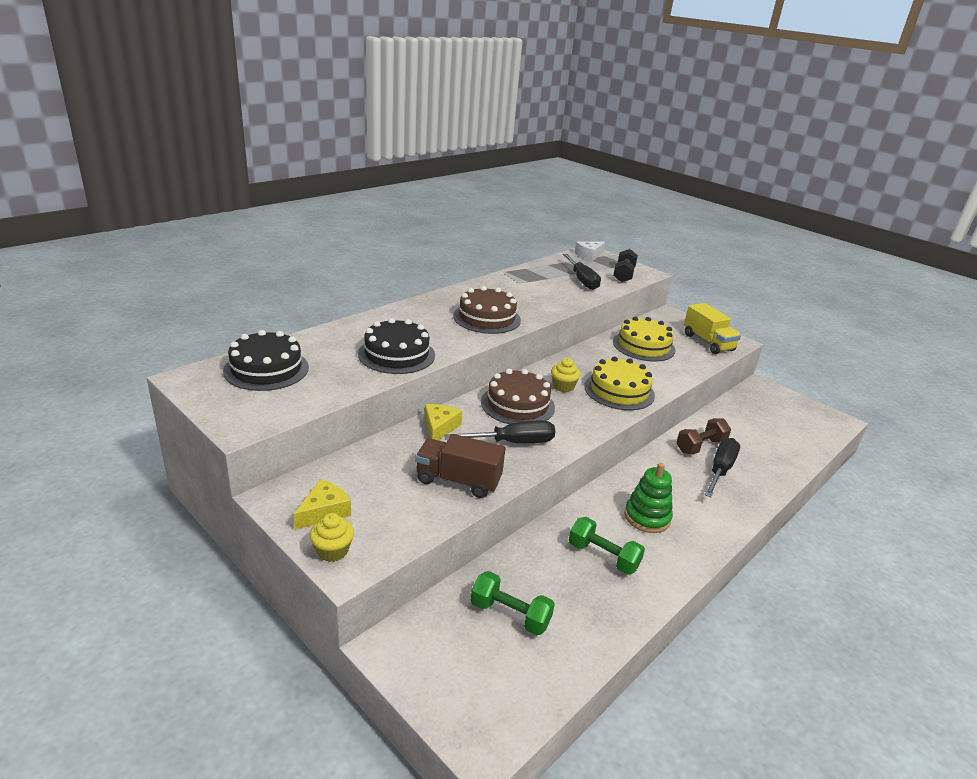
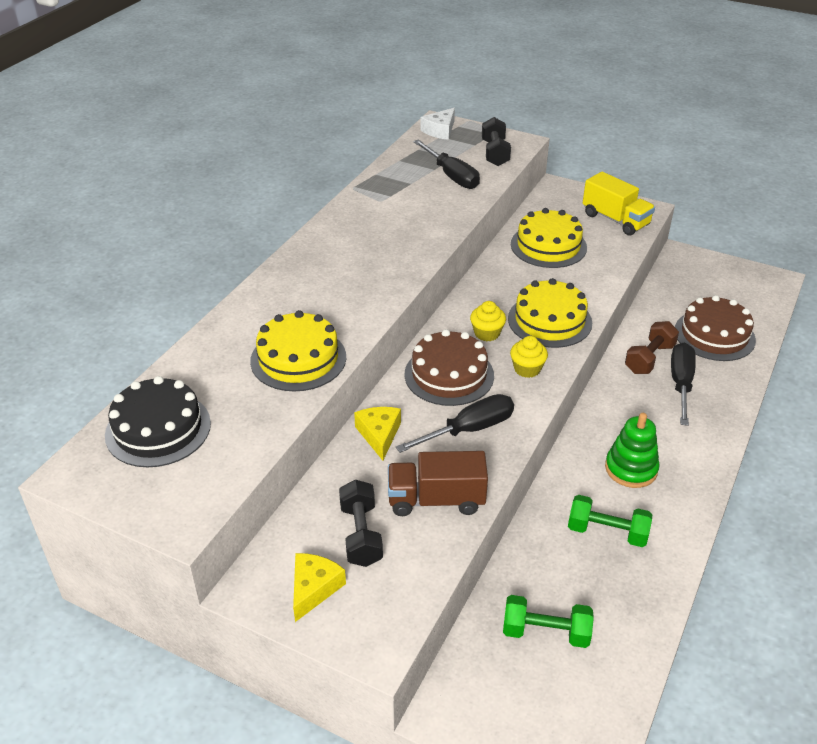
camera: 15 degrees left, 10 degrees up
(332, 551) = (351, 634): yellow cupcake -> yellow cupcake (527, 369)
(384, 487) = (361, 535): none -> black dumbbell
(396, 354) = (298, 359): black cake -> yellow cake
(487, 318) = (372, 270): brown cake -> brown cake (714, 335)

